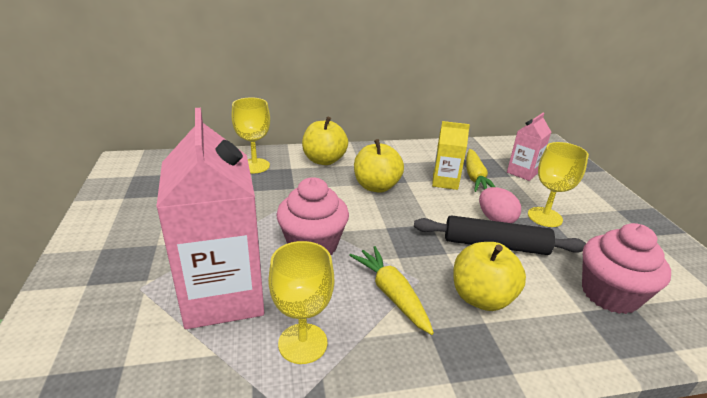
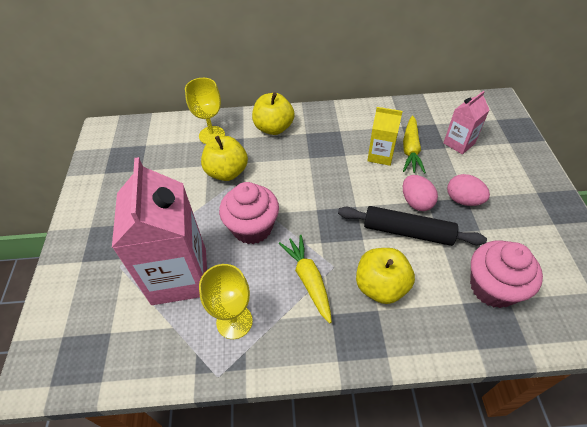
camera: 10 degrees right, 20 degrees up
(376, 186) = (316, 161): yellow apple -> yellow apple (227, 172)
(545, 217) = (463, 200): yellow goblet -> pink egg

